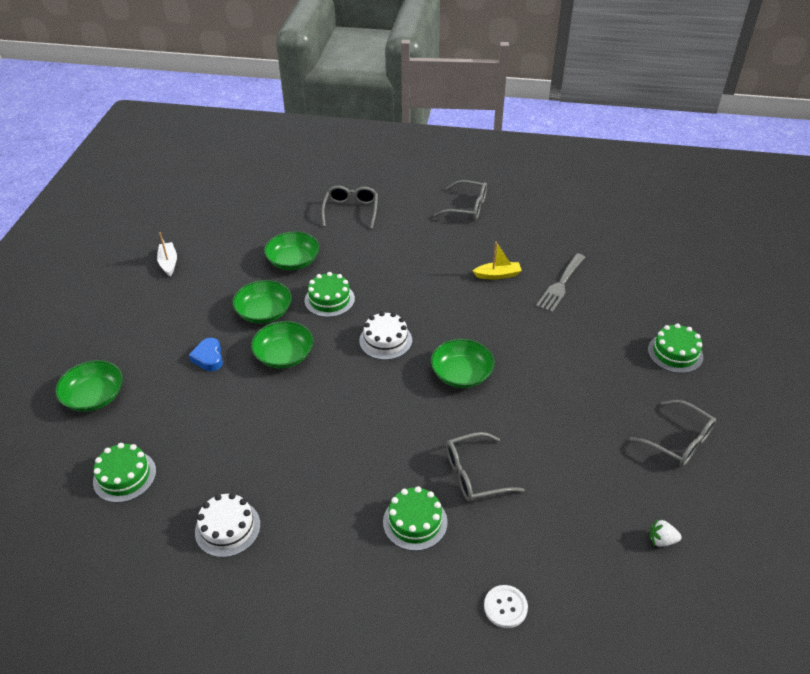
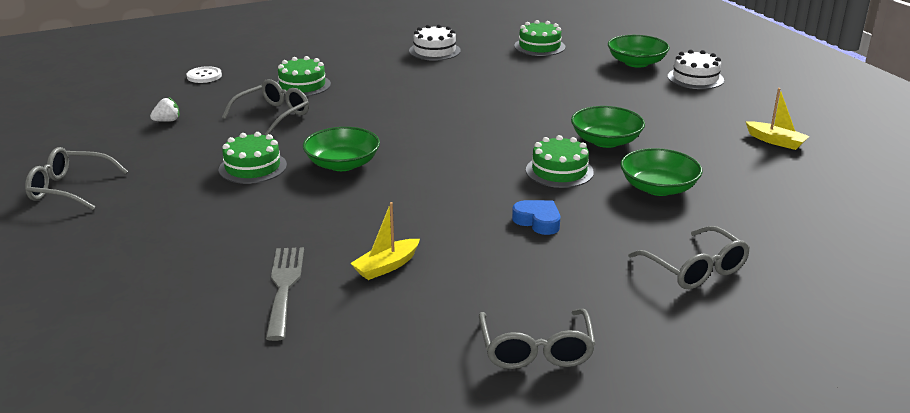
camera: 145 degrees right, 15 degrees down
(168, 263) = (776, 141): white boat -> yellow boat
(208, 358) = (595, 102): blue heart -> blue heart (538, 221)
(284, 355) = (533, 123): green bowl -> none
(385, 340) = (452, 162): white cake -> white cake (695, 78)
(467, 207) = (536, 350): grey glasses -> grey glasses turned 75 degrees counterclockwise
(661, 540) = (83, 130): white strawberry -> white strawberry (167, 121)
(675, 353) = (81, 263): green cake -> green cake (252, 167)

